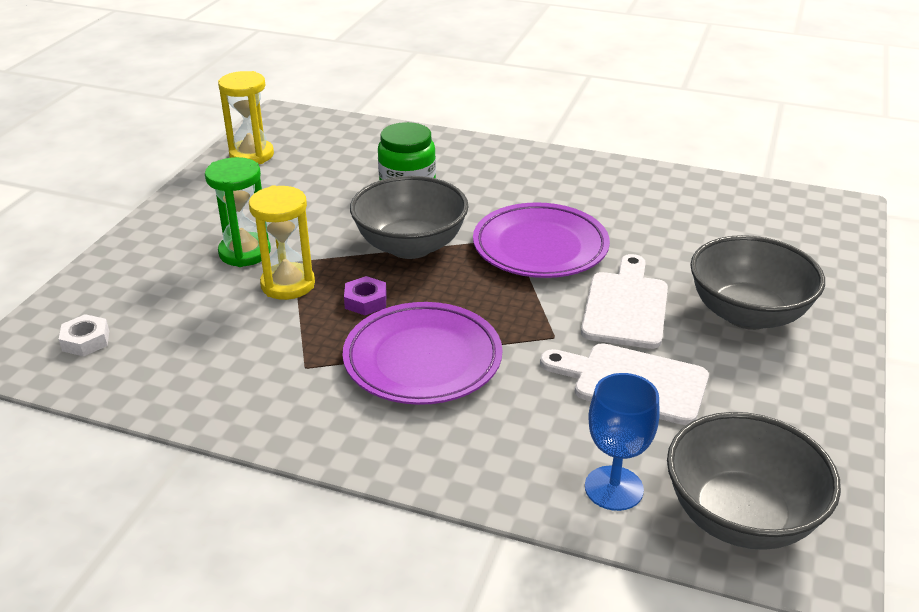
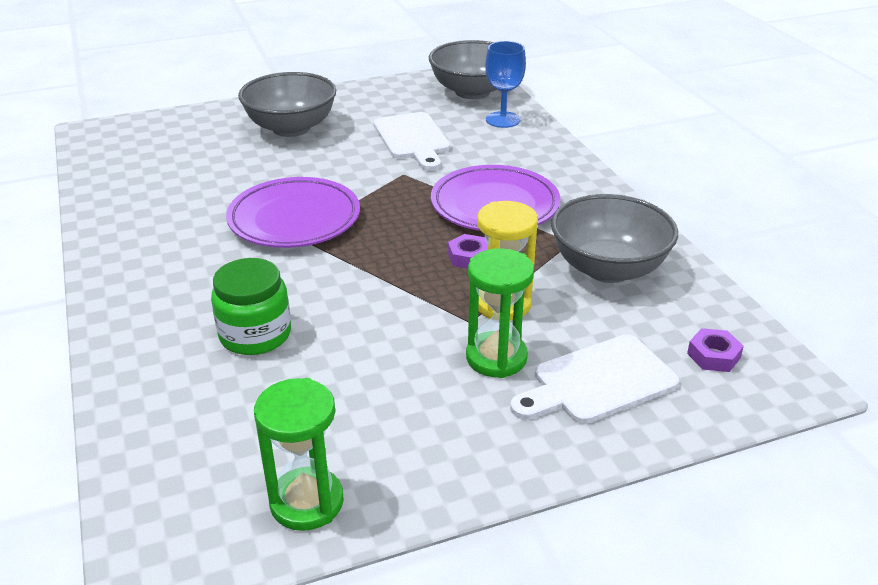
camera: 130 degrees left, 0 degrees up
(86, 341) = (713, 356): white nut -> purple nut
(251, 155) = (307, 502): yellow hourglass -> green hourglass
(410, 246) = (367, 276): grey bowl -> grey bowl (608, 268)
(625, 306) = (334, 164): white cutting board -> white cutting board (598, 382)

